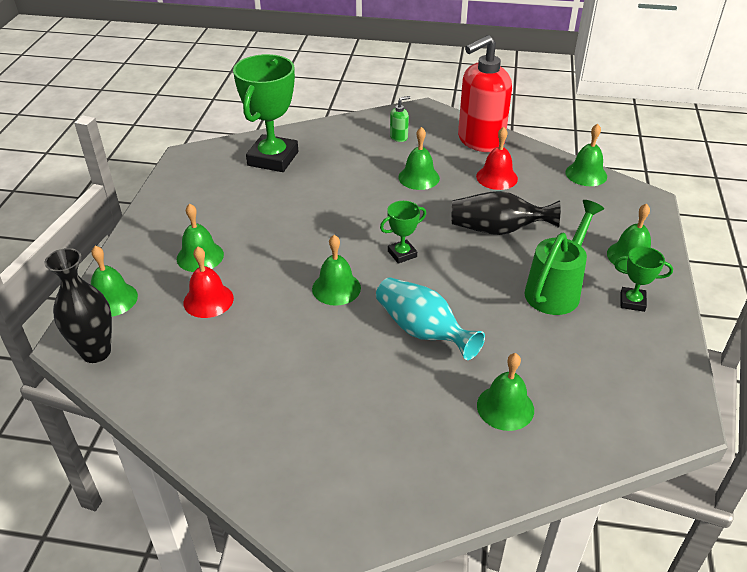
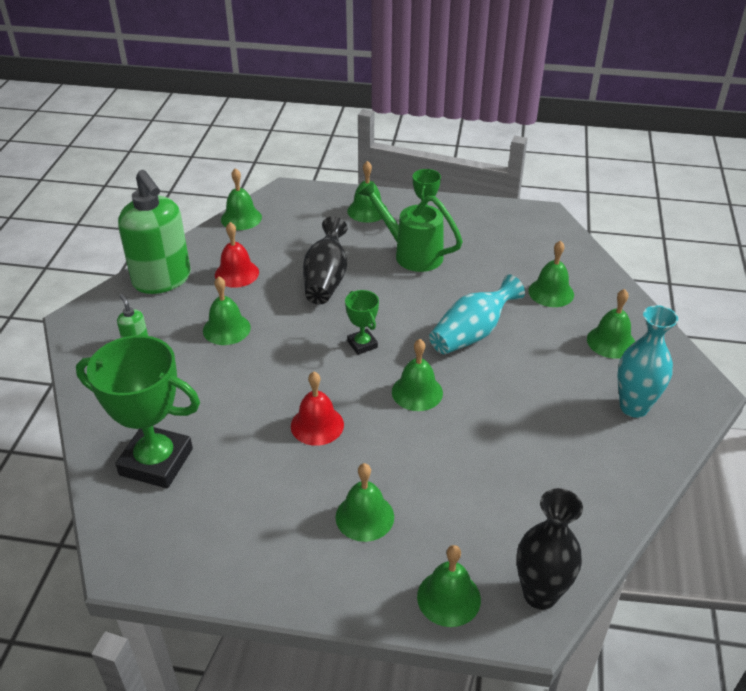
camera: 90 degrees left, 0 degrees up
(208, 300) = (443, 498): red bell -> red bell (317, 425)
(303, 458) = (633, 407): none -> turquoise vase
(415, 455) = (611, 342): none -> green bell
(480, 141) = (162, 280): red soap dispenser -> green soap dispenser

